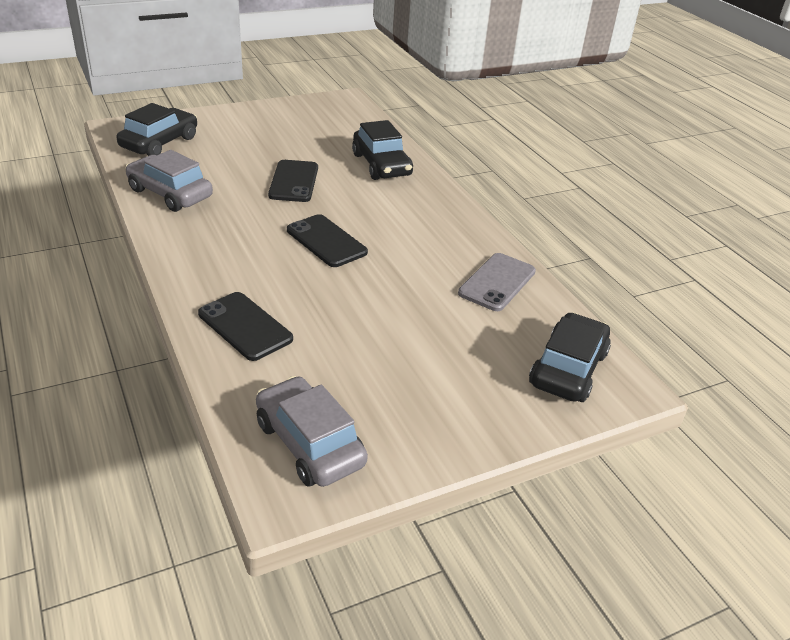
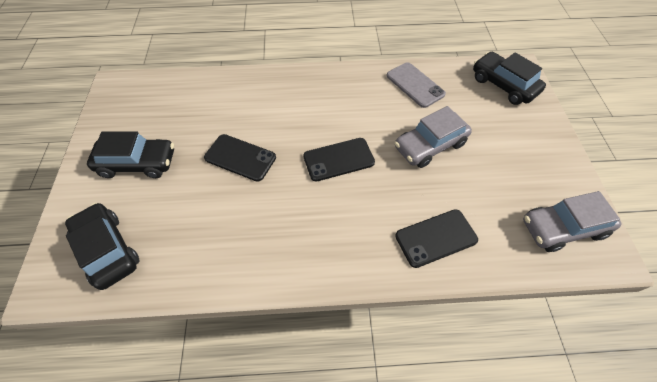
camera: 65 degrees left, 20 degrees up
(170, 193) = (216, 257): grey car -> grey car (430, 145)
(381, 165) = (242, 96): black car -> black car (137, 163)

